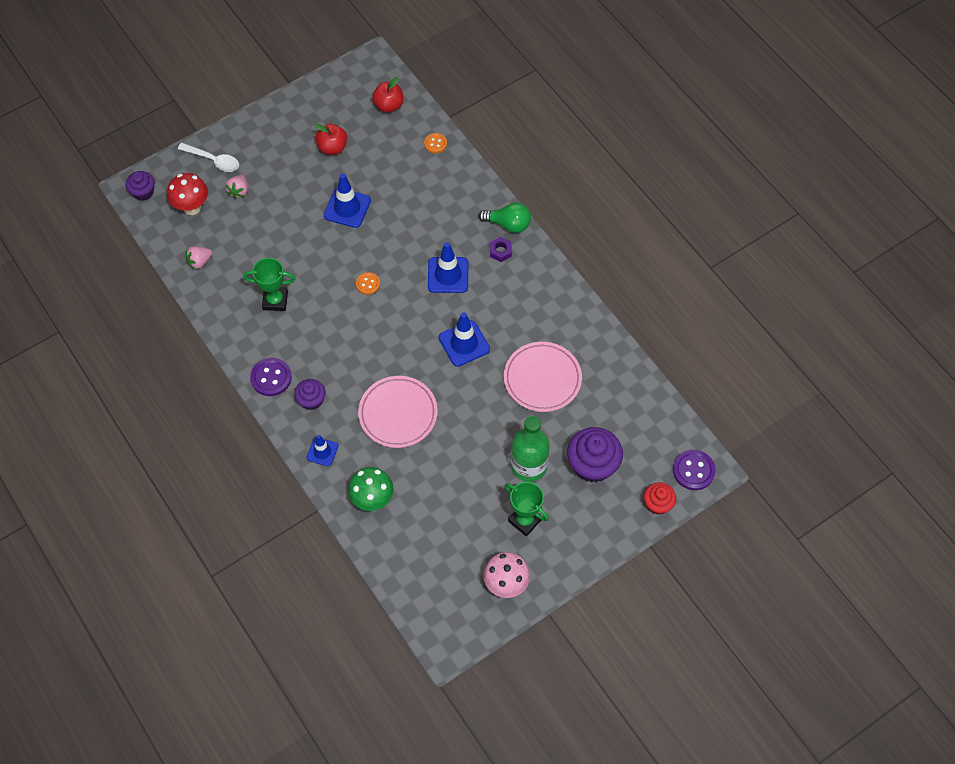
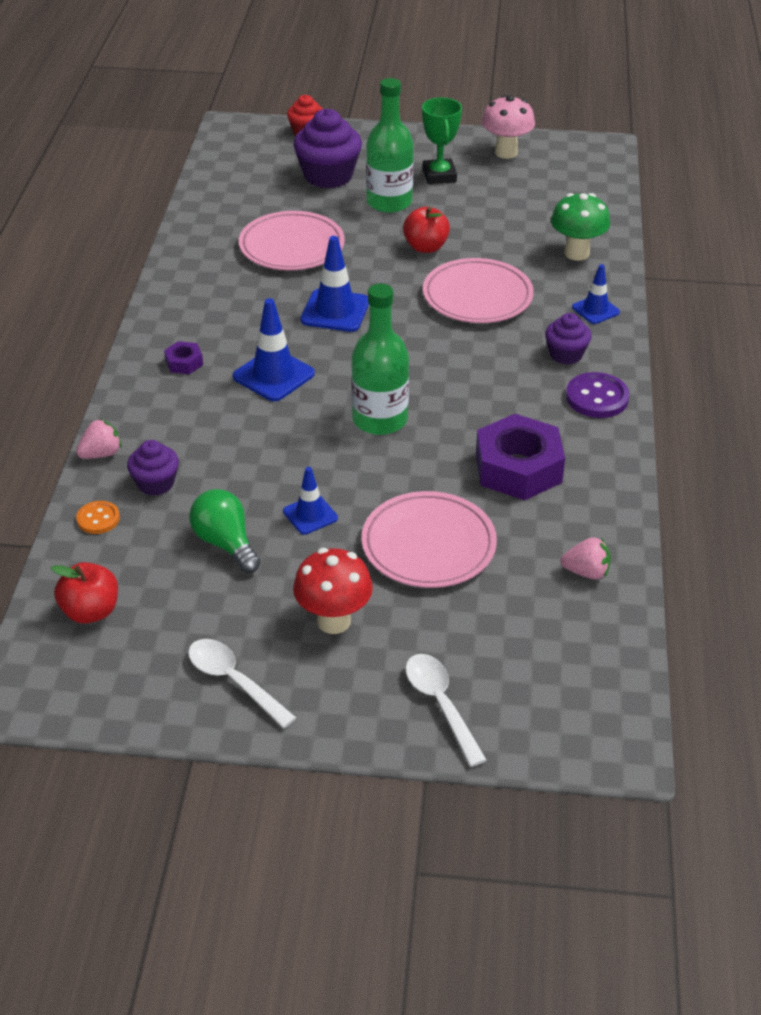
camera: 140 degrees left, 20 degrees down
(143, 192) = (601, 728): purple cupcake -> purple cupcake (155, 483)
(192, 207) = (537, 653): red mushroom -> red mushroom (333, 621)
(239, 191) = (442, 632): pink strawberry -> pink strawberry (101, 454)
(275, 300) = (518, 468): green trophy -> purple nut
(280, 228) = (428, 545): none -> pink plate
(302, 117) = (234, 681): none -> white spoon
(332, 147) = (240, 605): red apple -> red apple (425, 247)
(347, 208) = (310, 515): blue traffic cone -> blue traffic cone, size x0.62
(368, 284) = (380, 419): orange button -> green bottle
(508, 224) = (138, 381): green light bulb -> green light bulb (225, 543)
(693, 470) = (245, 133): purple button -> none

